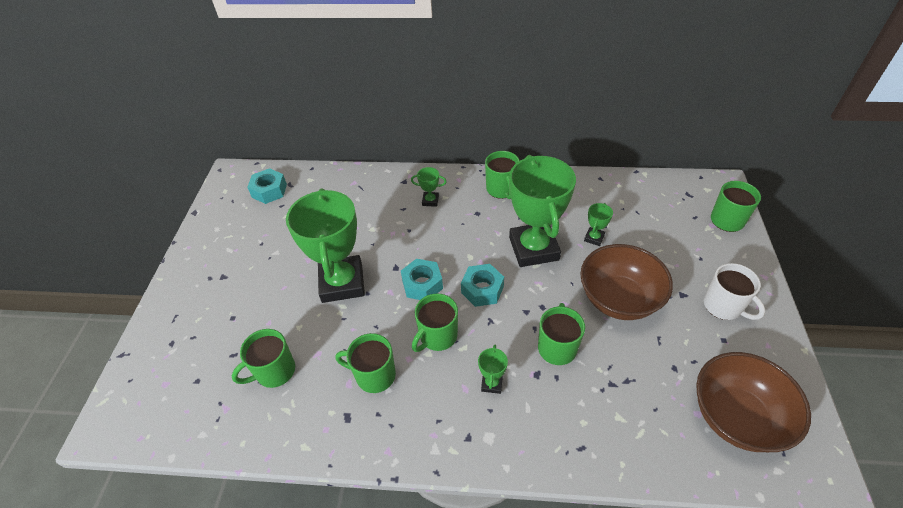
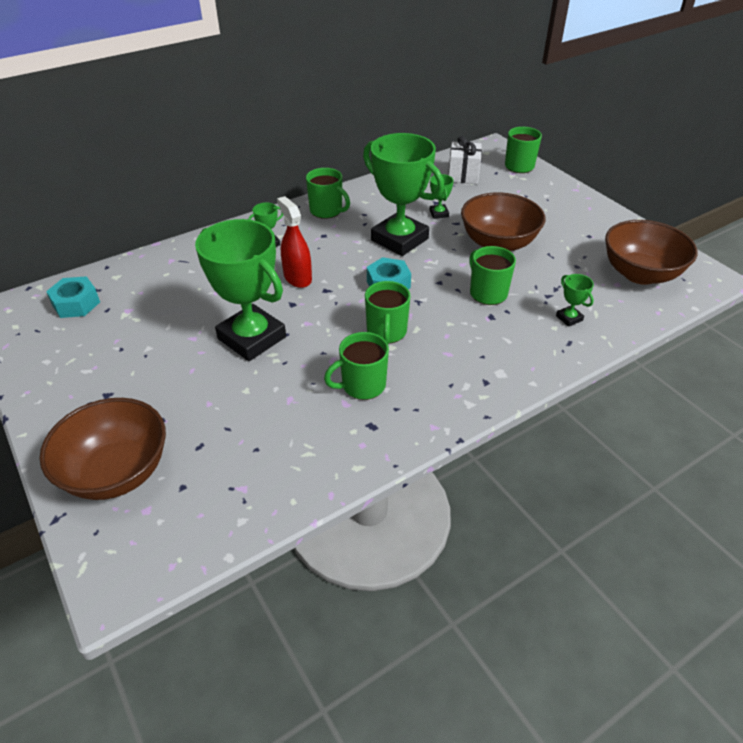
camera: 40 degrees left, 5 degrees down
(176, 343) = (117, 472): none -> brown bowl
(274, 371) = (261, 434): green mug -> none
(421, 245) = (297, 278): none -> red spray bottle
(422, 284) = (331, 304): turquoise nut -> none
(492, 383) = (465, 339): green trophy -> green trophy (569, 318)
(658, 205) = (463, 175): none -> white gift
(723, 306) = (569, 217): white mug -> none

